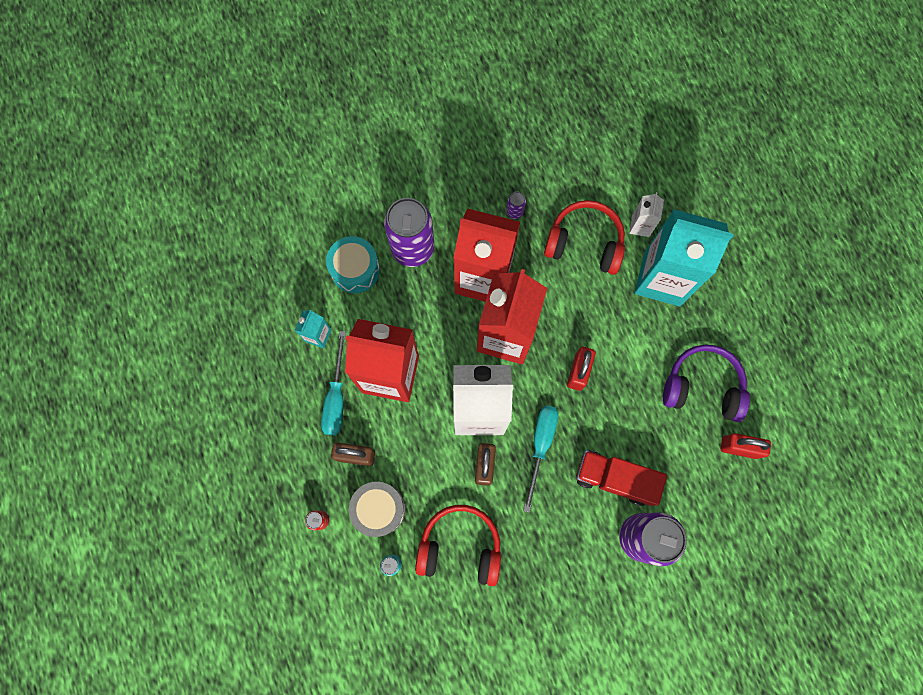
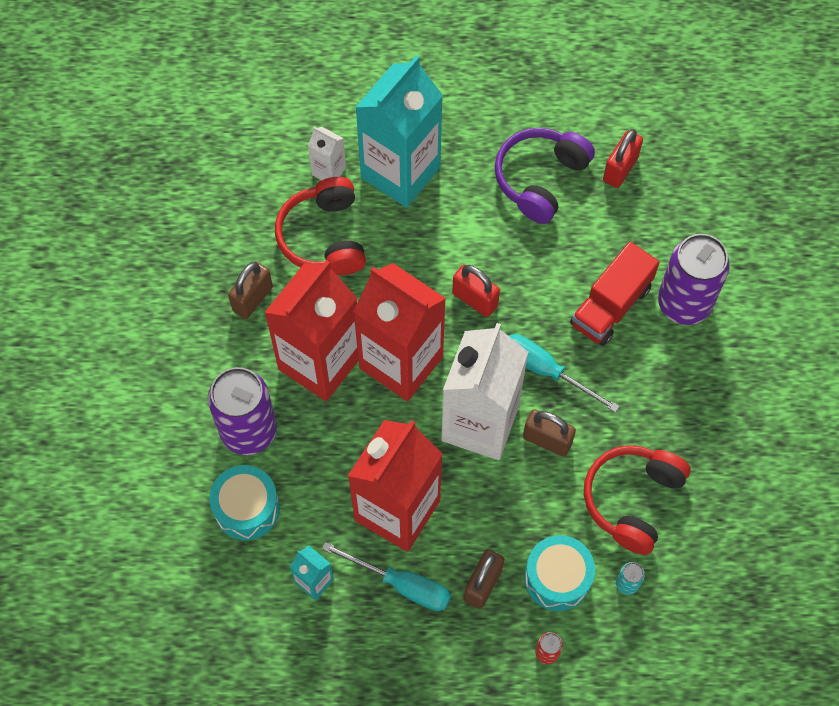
camera: 70 degrees left, 10 degrees down
(379, 509) = (557, 578): grey drum -> turquoise drum
(515, 212) = (252, 299): purple can -> brown padlock
(584, 243) = (324, 237): red headphones -> red headphones turned 45 degrees counterclockwise

